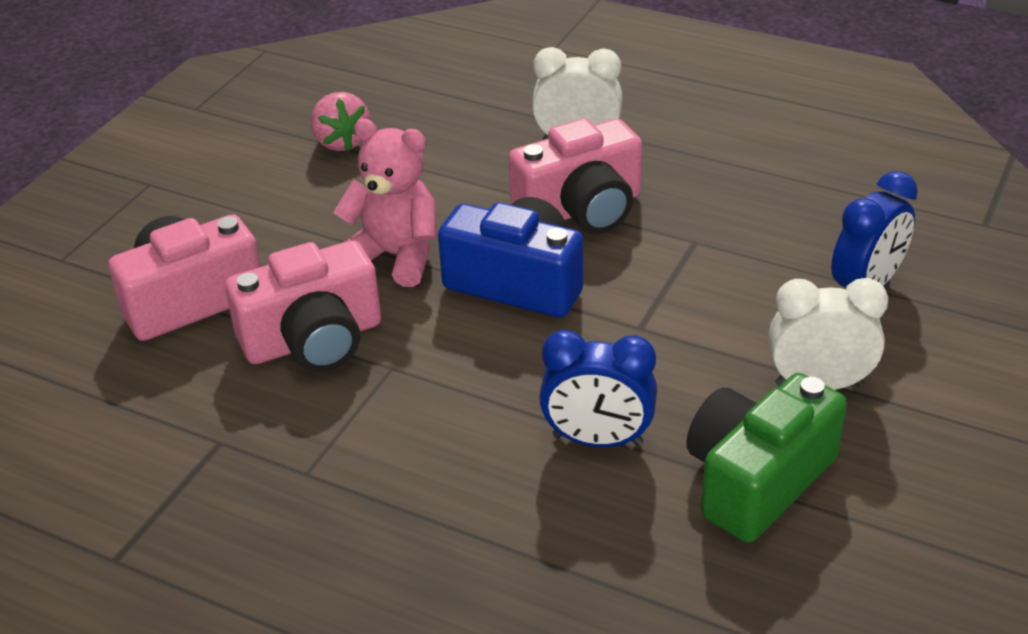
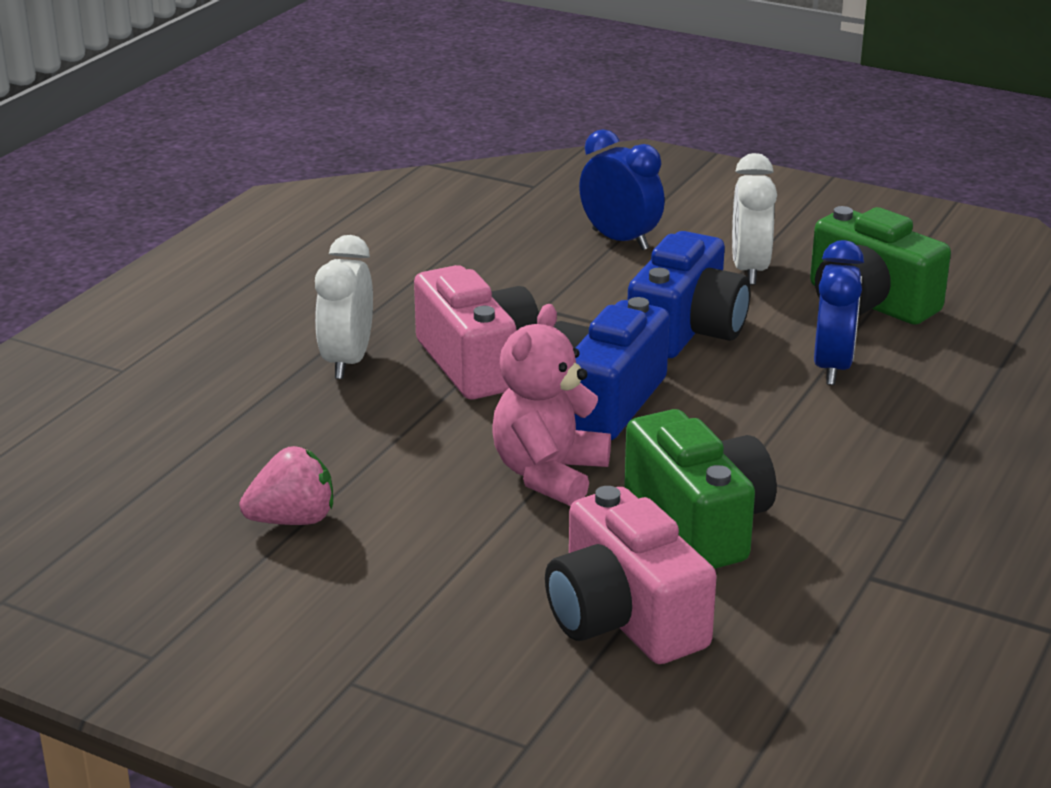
camera: 90 degrees left, 10 degrees down
(314, 340) = (699, 523): pink camera -> green camera
(665, 335) = (686, 330): none -> blue camera

